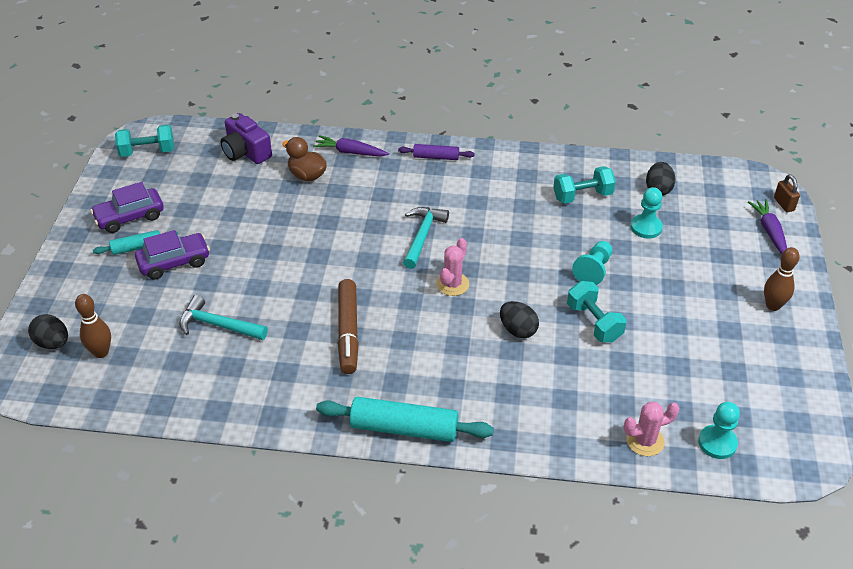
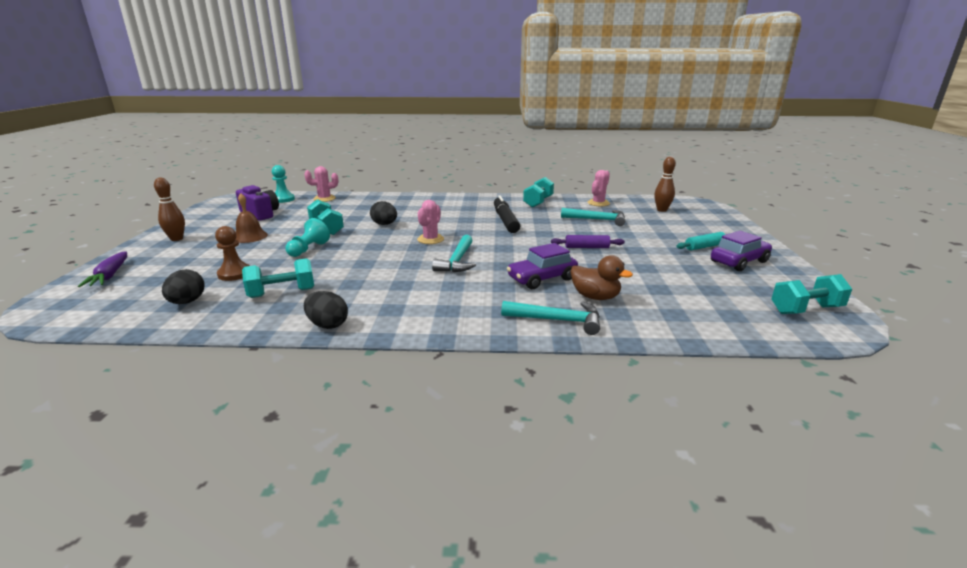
camera: 175 degrees right, 20 degrees down
(53, 343) = (697, 212): black egg -> black egg (327, 325)
(174, 262) = (663, 241): purple car -> purple car (542, 279)
(180, 387) = (598, 203): none -> pink cactus
(246, 152) = (687, 315): purple camera -> purple camera (260, 214)
(277, 398) = (538, 202): none -> turquoise dumbbell
(348, 331) = (505, 220): brown marker -> black marker
(350, 152) = (558, 320): purple carrot -> turquoise hammer
(404, 428) = (461, 198): turquoise rolling pin -> none
(436, 157) = (446, 320): purple rolling pin -> purple rolling pin (587, 247)
(646, 227) = (234, 274): turquoise pawn -> brown pawn
(683, 306) = (250, 236): none -> brown bell
(784, 204) = (56, 295): brown padlock -> none

